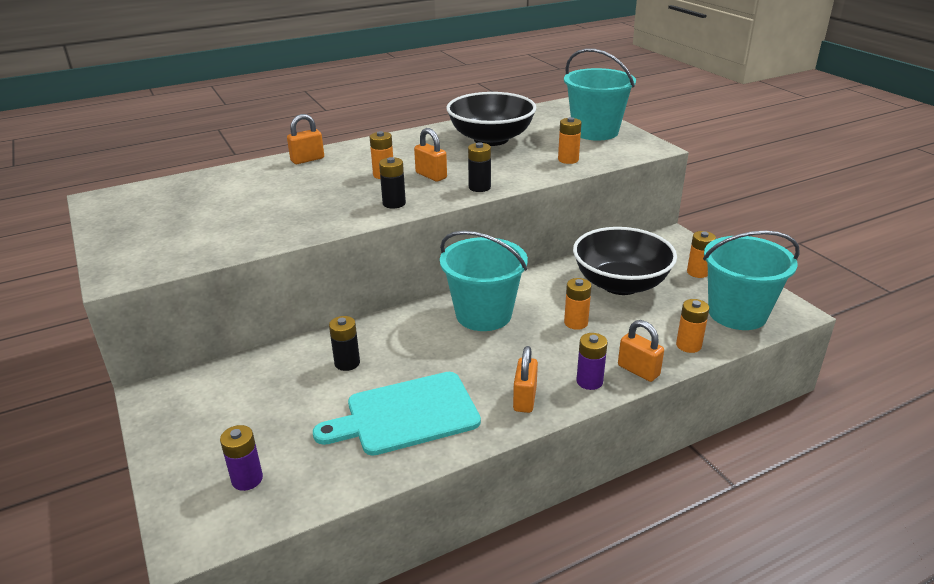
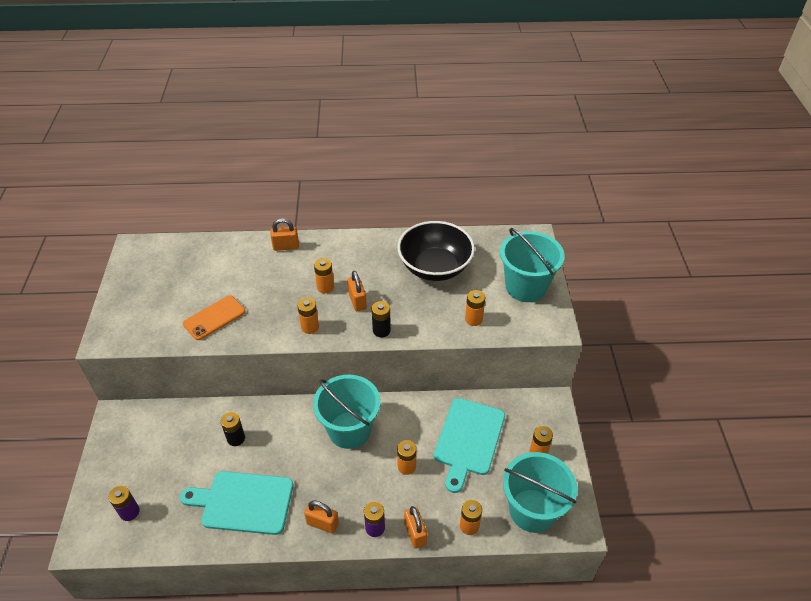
camera: 25 degrees right, 15 degrees up
(264, 224) = (214, 318): none -> orange phone
(394, 203) = (310, 327): black battery -> orange battery
(524, 399) = (322, 523): orange padlock -> orange padlock turned 75 degrees clockwise
(620, 284) = (468, 440): black bowl -> turquoise cutting board

